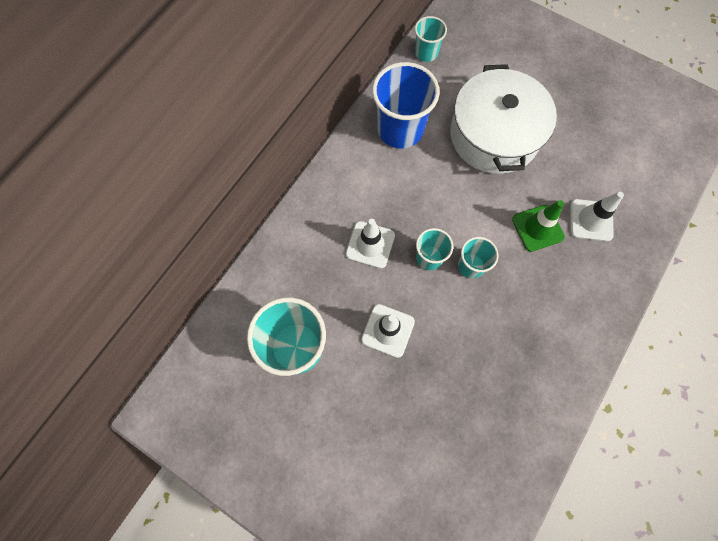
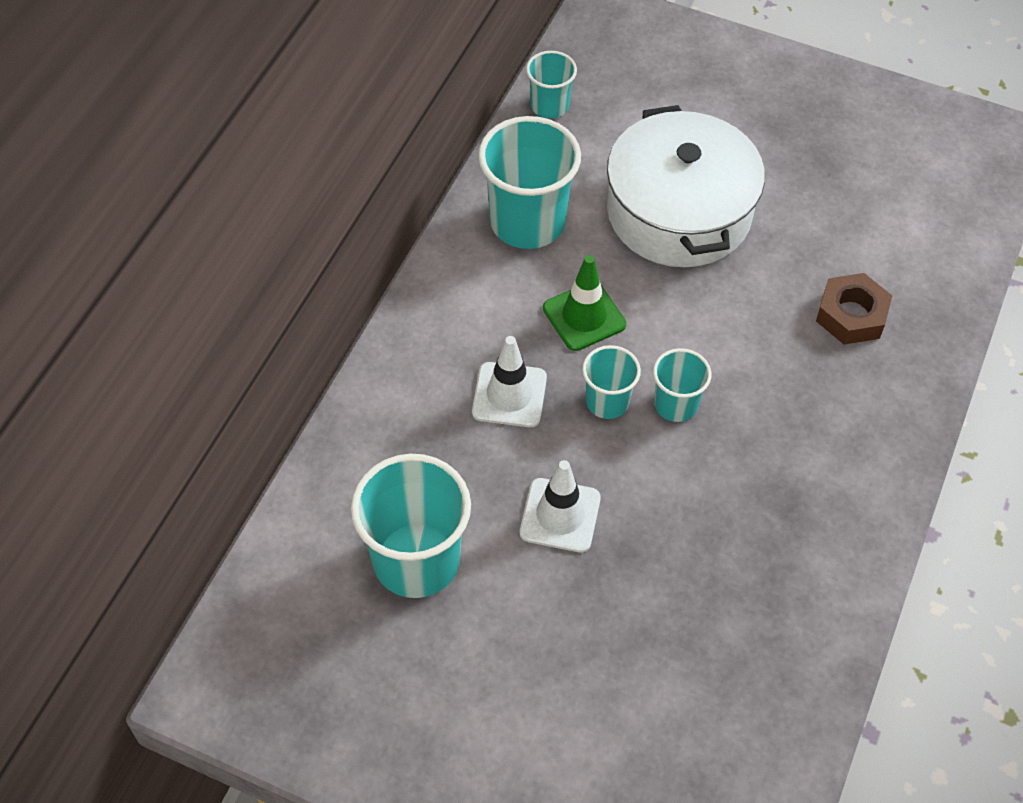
camera: 10 degrees left, 15 degrees down
(400, 129) = (527, 222): blue cup -> turquoise cup
(537, 228) = (770, 337): green traffic cone -> green traffic cone (584, 316)
(591, 220) = (851, 315): white traffic cone -> brown nut

